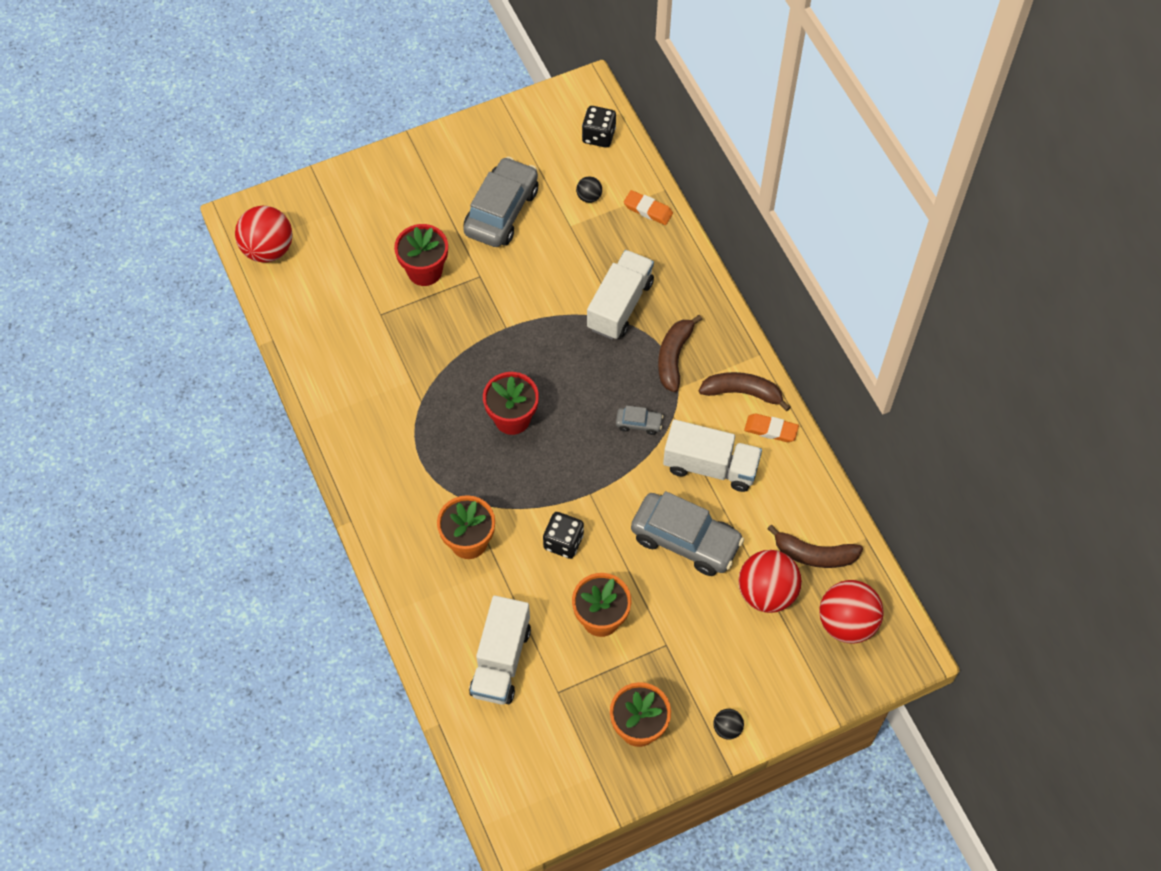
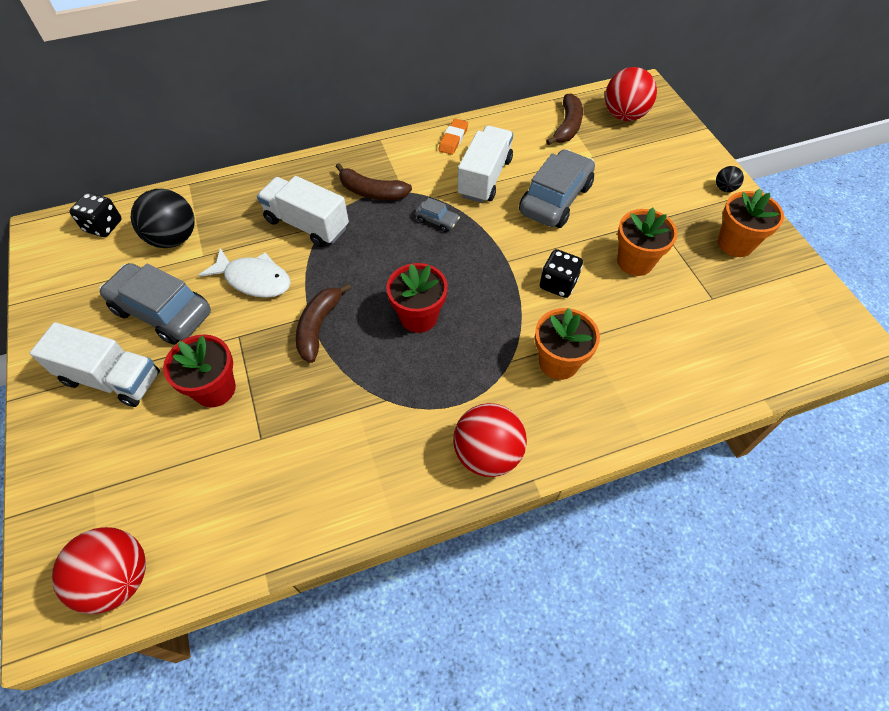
camera: 85 degrees left, 5 degrees down
(501, 660) = (687, 341): white truck -> white truck (111, 378)
(544, 274) = (254, 279): none -> white fish
(589, 197) = (174, 238): black ball -> black ball, size x2.12
(639, 423) = (437, 221): grey car -> grey car turned 105 degrees clockwise
(648, 210) = (206, 197): orange eraser -> none
(742, 393) = (415, 152): brown banana -> brown banana (318, 327)
(766, 592) = (602, 155): red ball -> red ball (487, 454)

